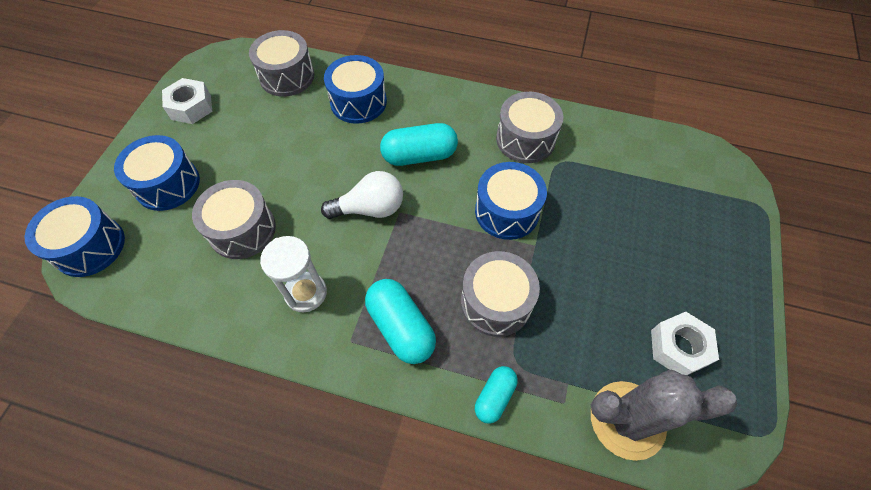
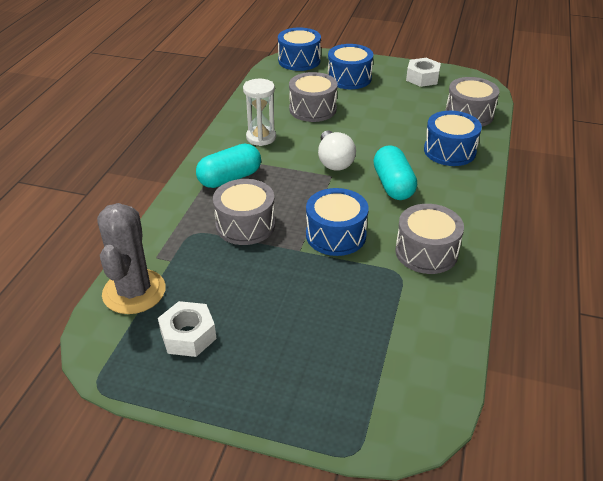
camera: 90 degrees right, 20 degrees down
(494, 397) = (169, 221): turquoise capsule -> none

